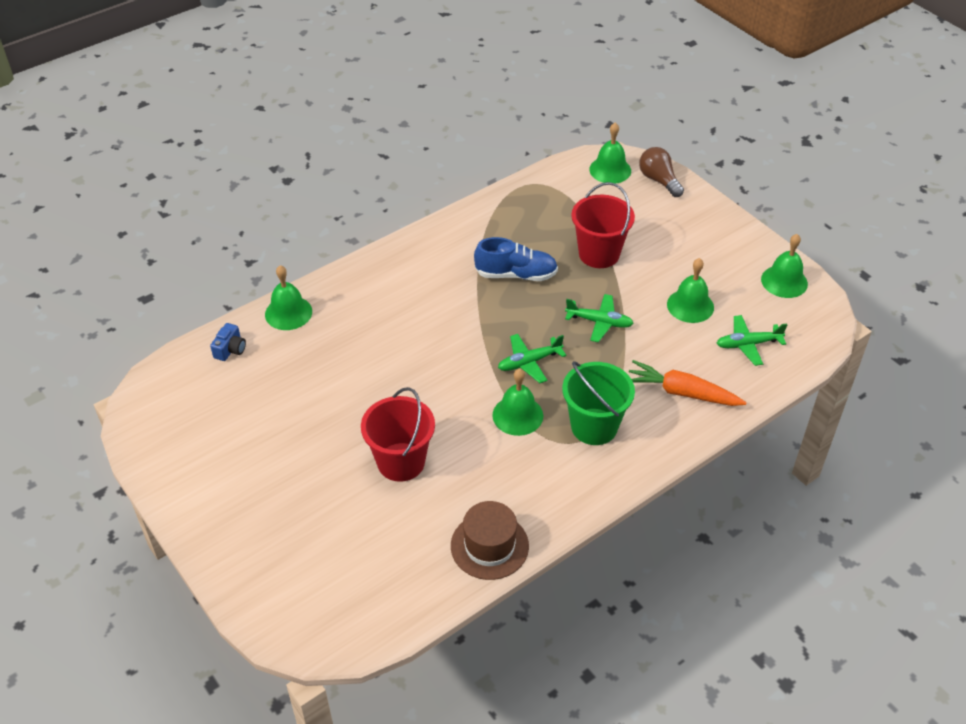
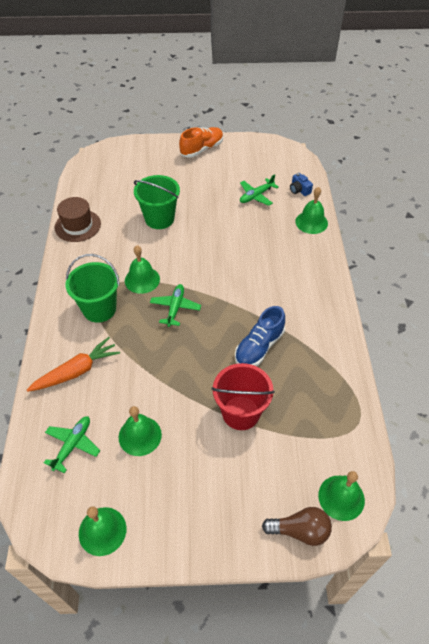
camera: 125 degrees right, 5 degrees up
(205, 503) = (202, 149): none -> orange shoe
(401, 462) = (159, 219): red bucket -> green bucket
(599, 322) = (174, 366): green plane -> green plane (256, 196)

